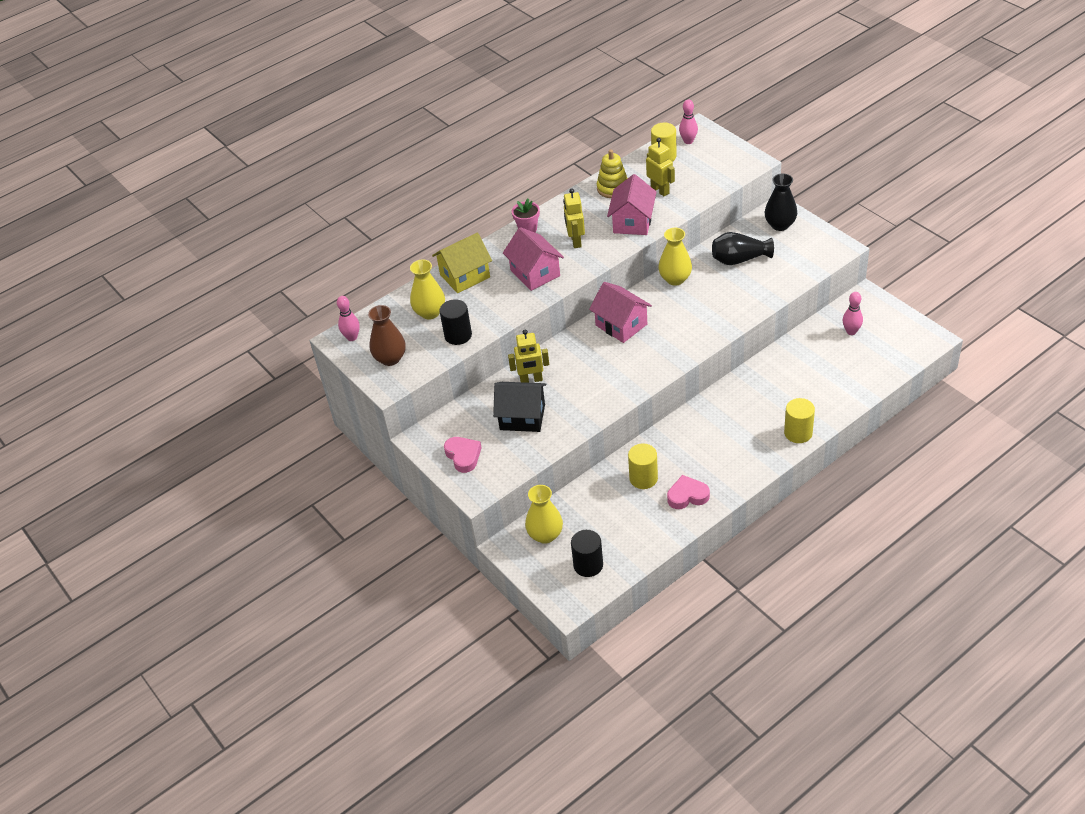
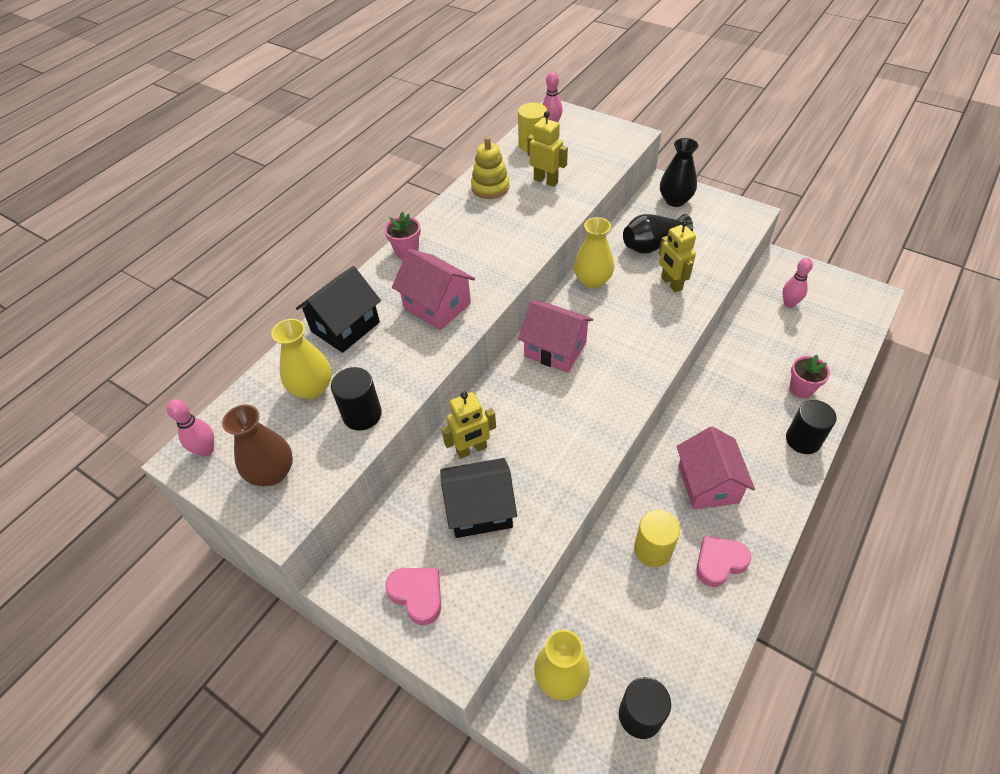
camera: 20 degrees left, 5 degrees up
(465, 276) = (345, 327): yellow house -> black house
(575, 241) = (472, 256): yellow robot -> yellow robot (671, 283)
(632, 222) = (531, 221): pink house -> pink house (708, 483)
(798, 433) = (803, 440): yellow cylinder -> black cylinder
(819, 397) = (801, 389): none -> pink flower pot

